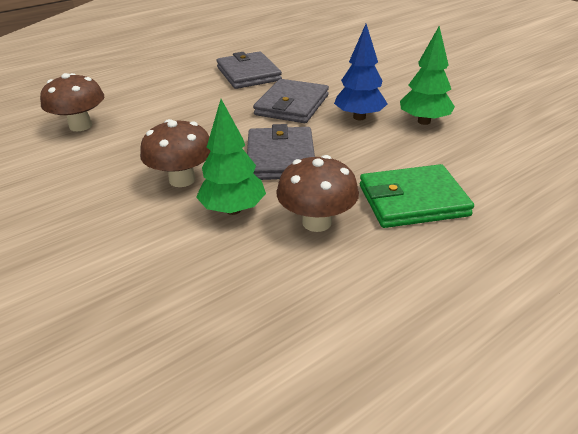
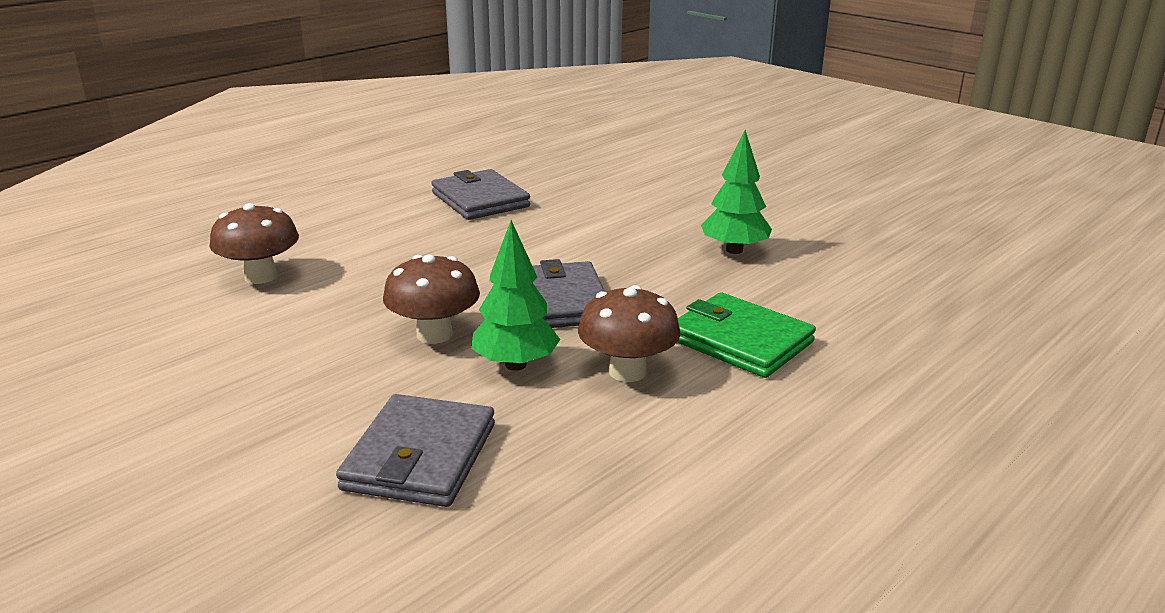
camera: 10 degrees left, 10 degrees down
(292, 105) = (554, 237): grey wallet -> grey wallet (420, 456)
(359, 117) = (649, 249): blue tree -> none
(413, 200) = (740, 341): green wallet -> green wallet turned 60 degrees clockwise

